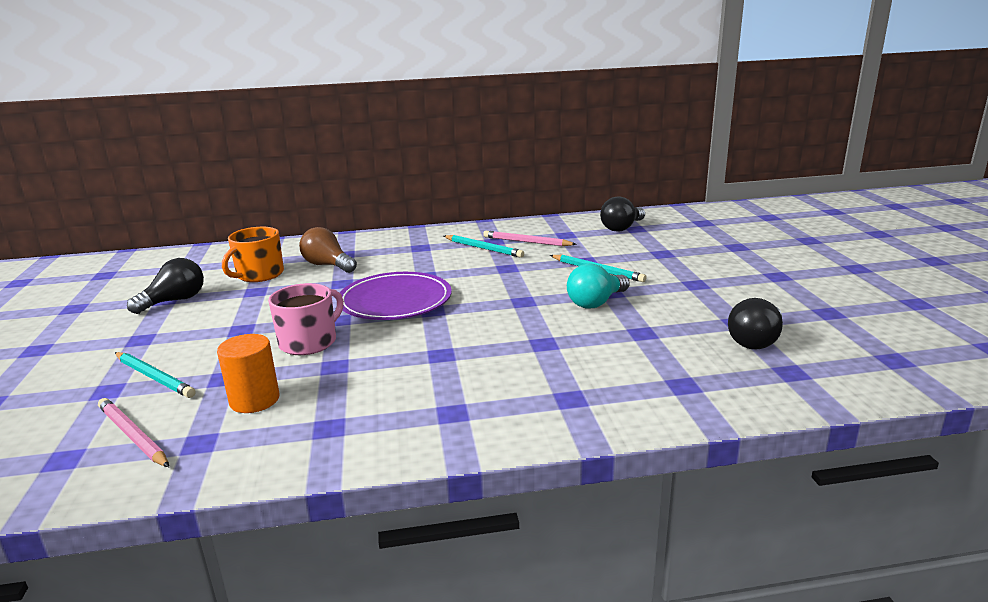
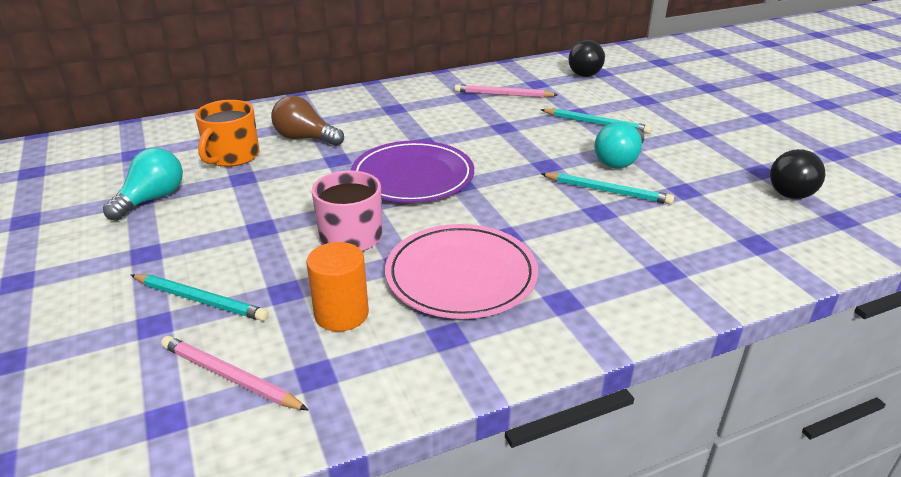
camera: 15 degrees left, 10 degrees up
(174, 301) = (152, 199): black light bulb -> turquoise light bulb
(377, 382) = (461, 275): none -> pink plate
(483, 248) = (463, 105): turquoise pencil -> turquoise pencil (607, 191)

